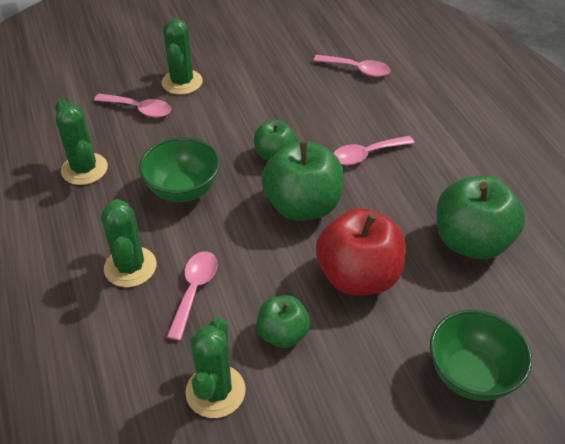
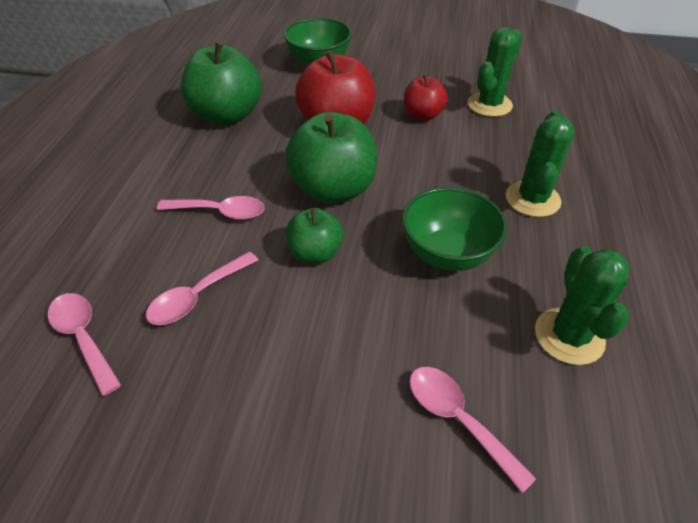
camera: 150 degrees left, 0 degrees up
(182, 82) = (358, 452): green cactus -> none
(194, 290) = (478, 161): pink spoon -> pink spoon (198, 296)
(283, 334) = (423, 115): green apple -> red apple

